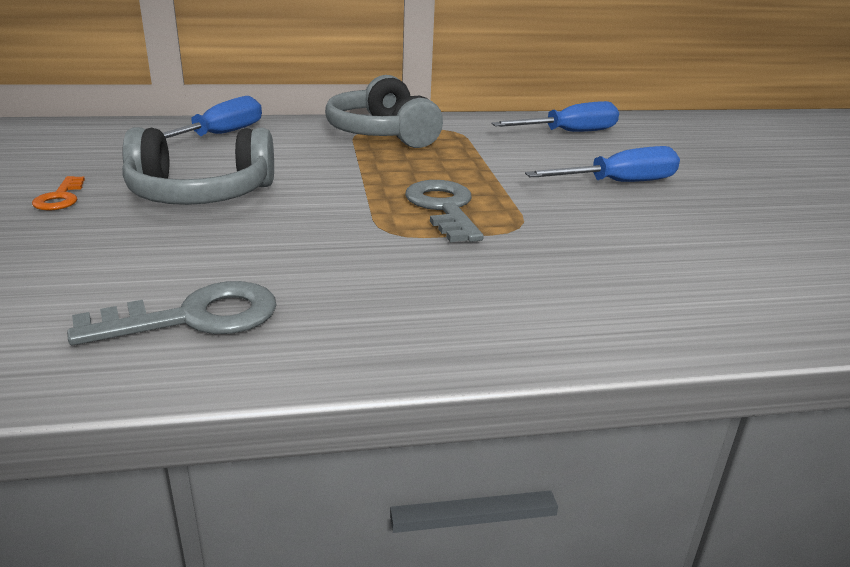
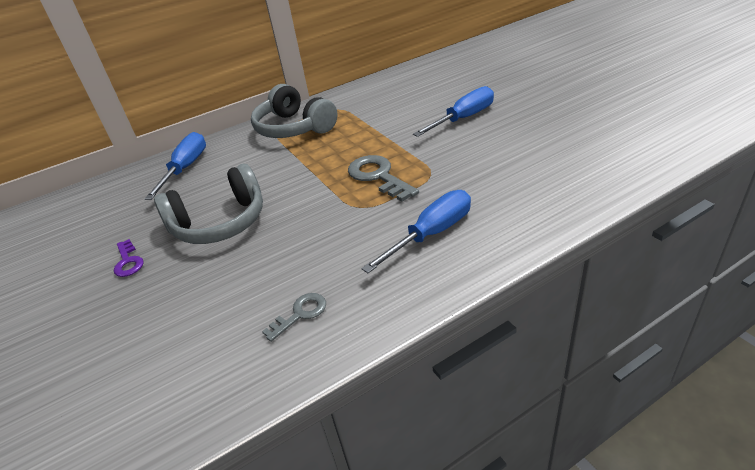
camera: 15 degrees left, 10 degrees up
(60, 198) = (128, 262): orange key -> purple key
(195, 318) = (300, 314): grey key -> grey key, size x0.58
(569, 133) = (408, 85): blue screwdriver -> blue screwdriver (431, 234)

